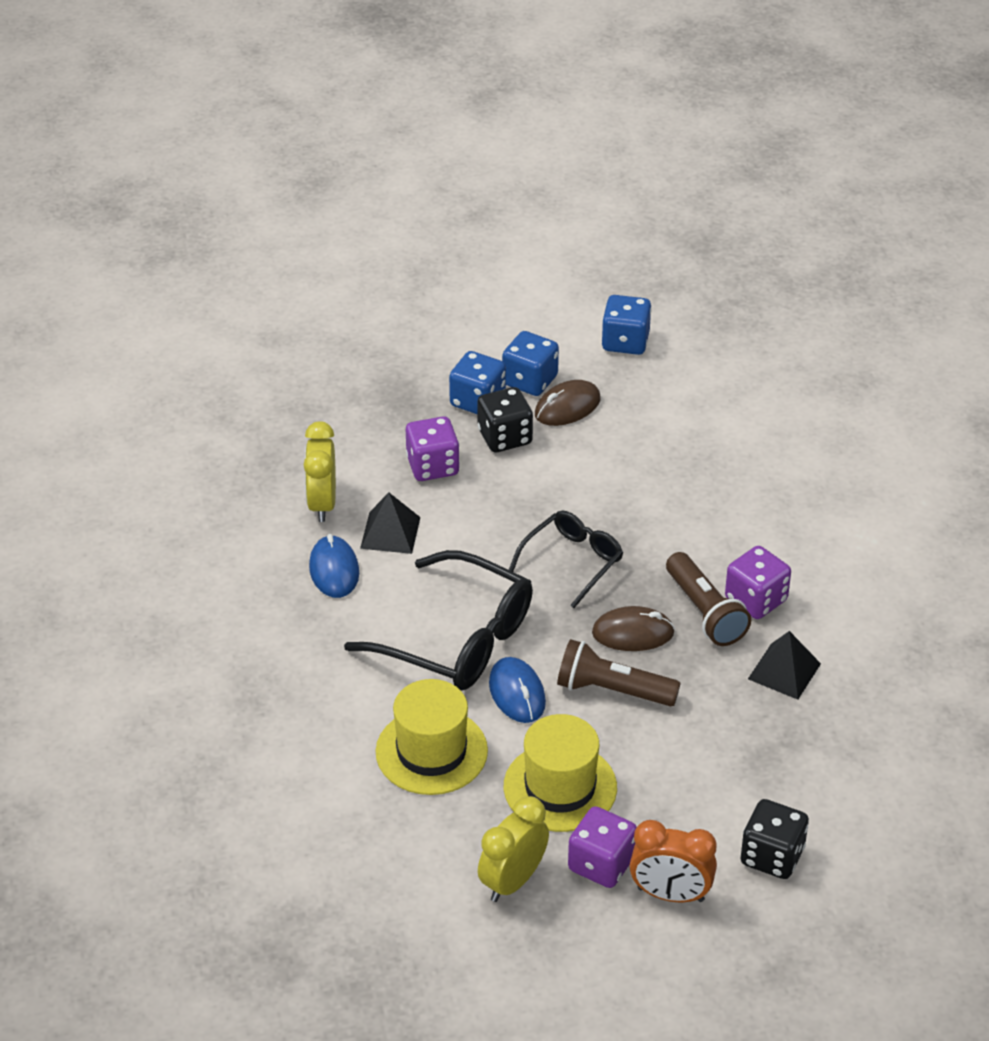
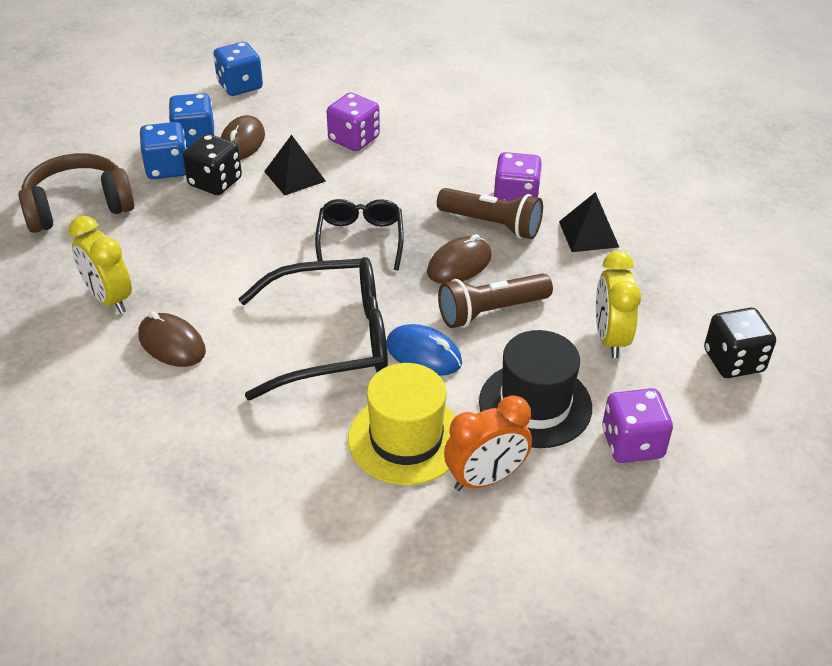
camera: 40 degrees left, 0 degrees up
(334, 570) = (172, 344): blue mouse -> brown mouse
(372, 402) = (78, 207): none -> brown headphones
(390, 532) = (192, 291): black pyramid -> black pyramid (294, 176)
(432, 466) = (177, 228): purple dice -> purple dice (354, 139)
(513, 881) = (585, 502): yellow clock -> yellow clock (610, 338)
(560, 787) = (535, 404): yellow hat -> black hat
(670, 894) = (704, 433): orange clock -> orange clock (485, 478)

